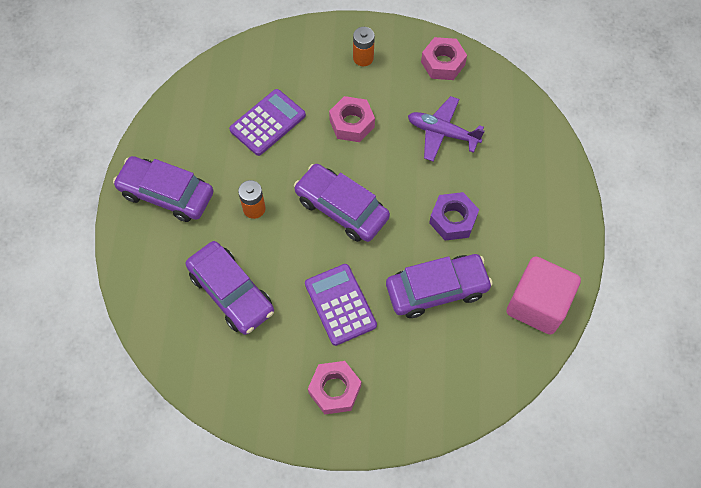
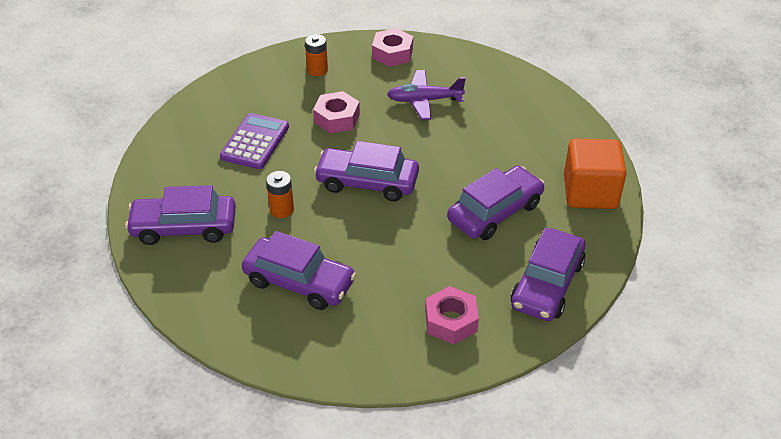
camera: 25 degrees left, 20 degrees down
(340, 304) = (413, 254): purple calculator -> none
(438, 389) = (547, 284): none -> purple car
(453, 220) = (475, 157): purple nut -> none
(537, 304) = (590, 192): pink cube -> orange cube

